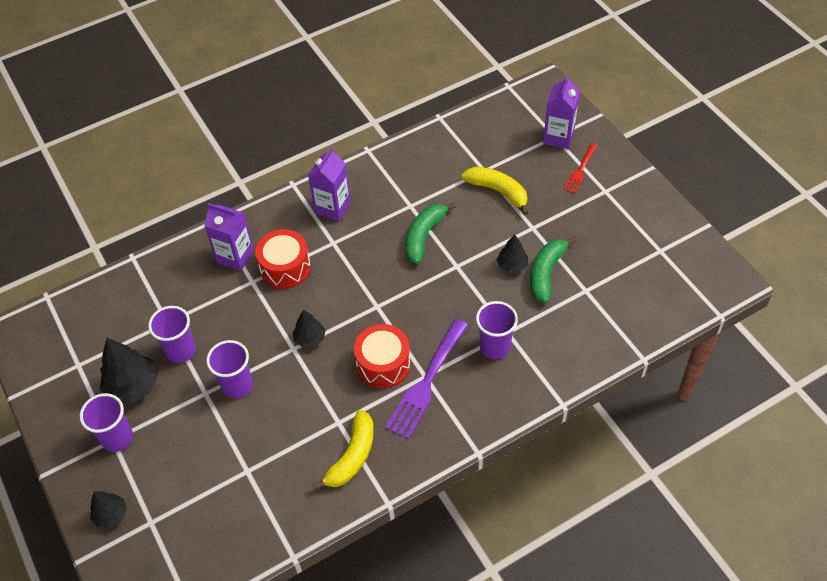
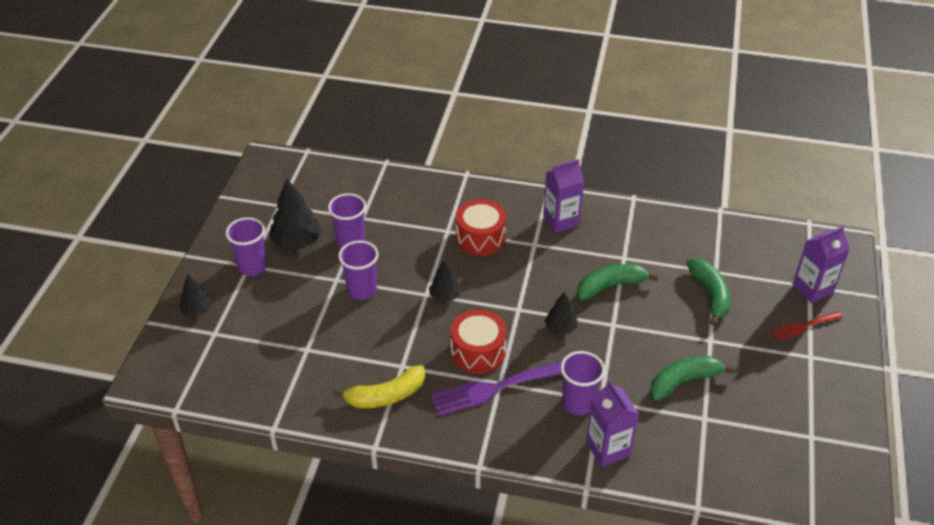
camera: 40 degrees right, 10 degrees down
(235, 256) = (454, 207): purple carton -> purple carton (608, 449)
(498, 191) = (710, 295): yellow banana -> green banana
(512, 265) = (660, 355): black tree -> black tree (560, 328)

